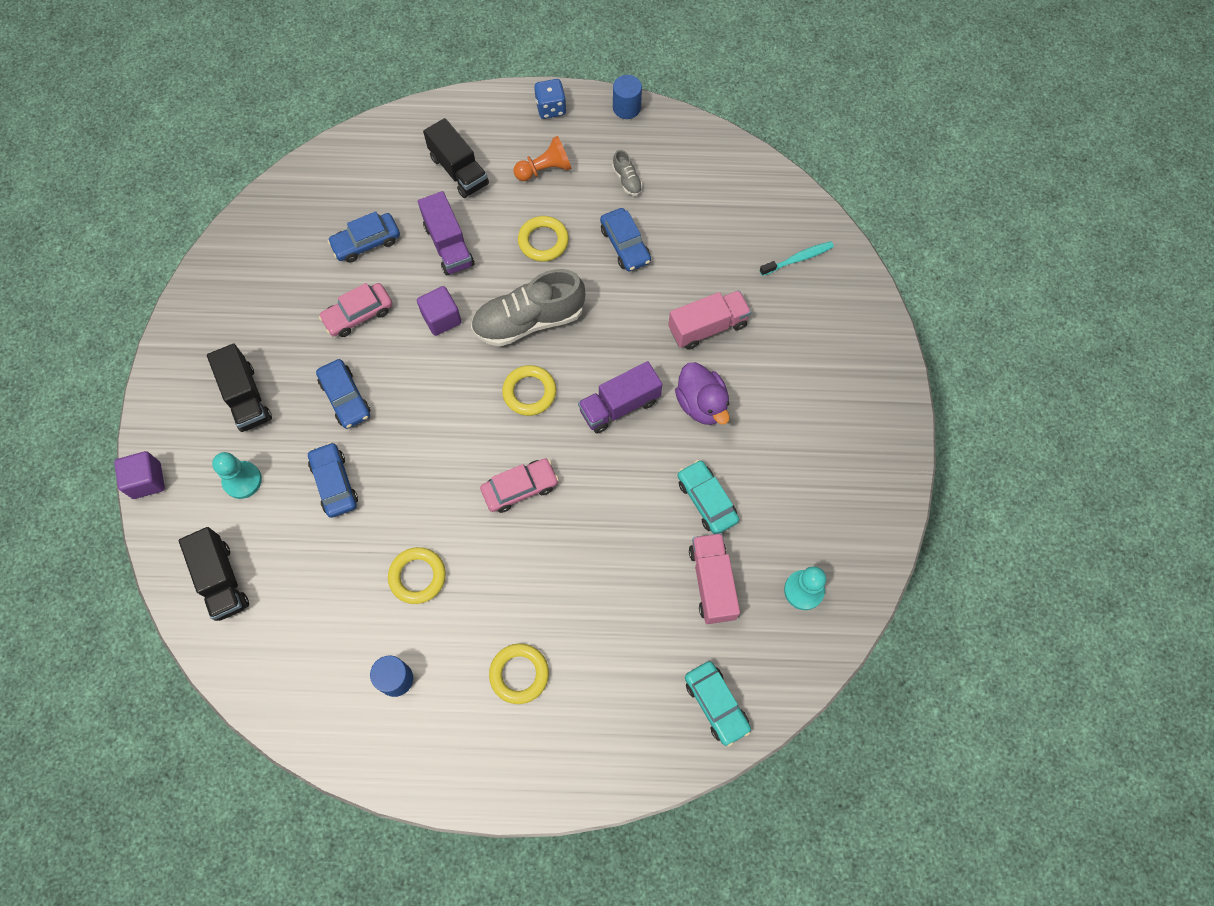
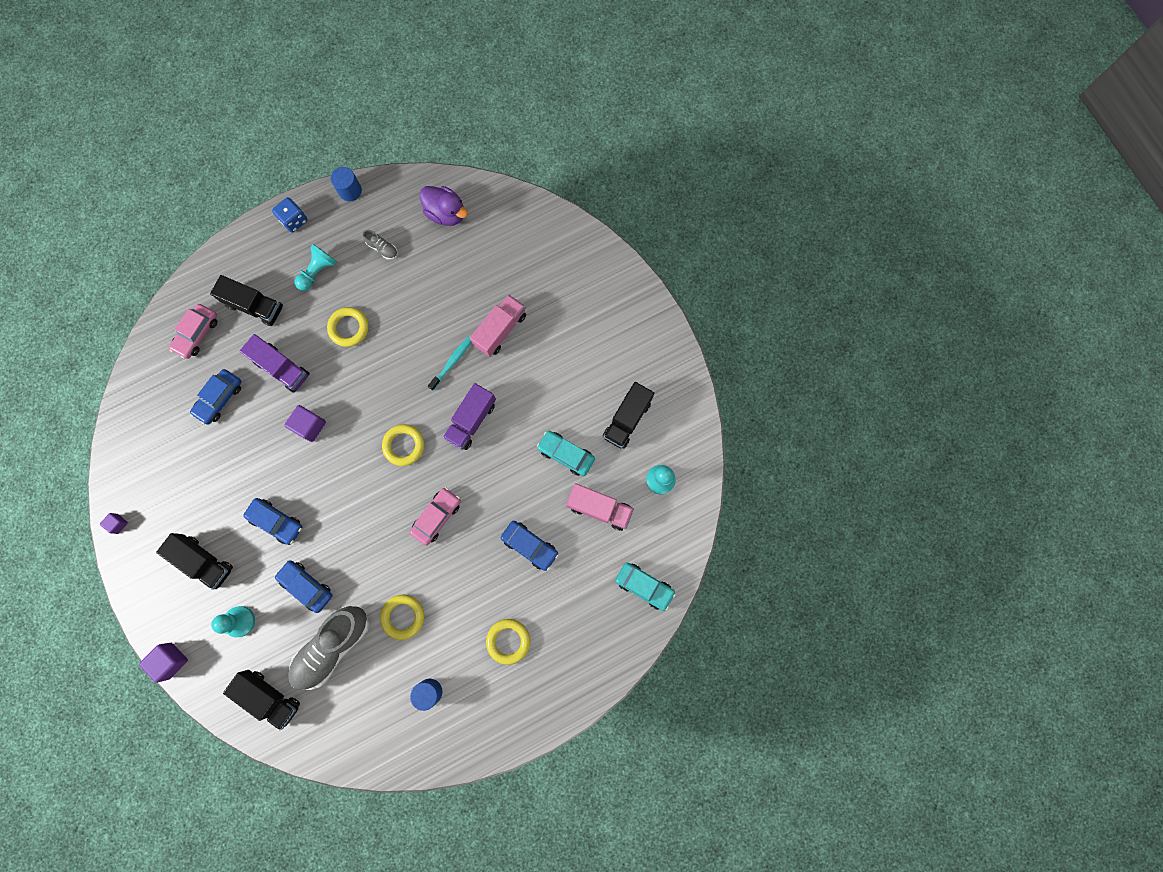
camera: 30 degrees left, 10 degrees up
(186, 311) = (118, 524): none -> purple cube
(358, 314) = (247, 456): pink car -> pink car (197, 333)
(529, 321) = (373, 393): grey shoe -> grey shoe (333, 646)
(545, 169) = (318, 272): orange pawn -> turquoise pawn
(625, 245) = (409, 299): blue car -> blue car (530, 546)
(701, 404) = (526, 388): purple duck -> purple duck (446, 213)
(712, 583) = (599, 508): pink truck -> pink truck turned 150 degrees clockwise
(798, 259) = (535, 245): turquoise toothbrush -> turquoise toothbrush (452, 362)
(800, 500) = (627, 419): none -> black truck

